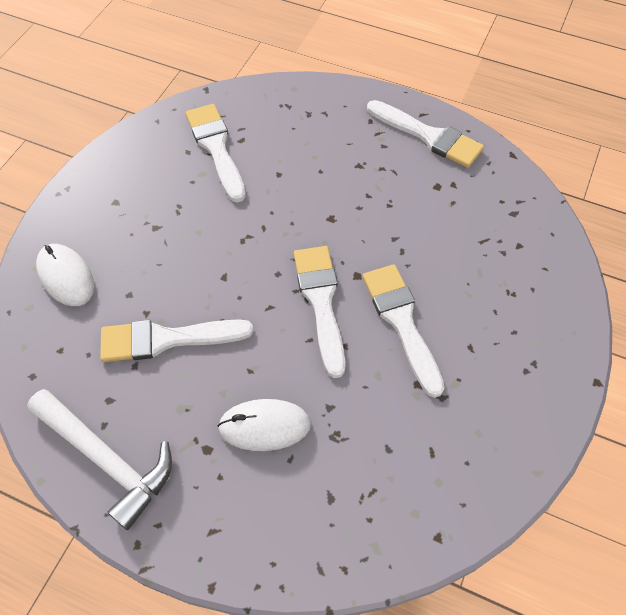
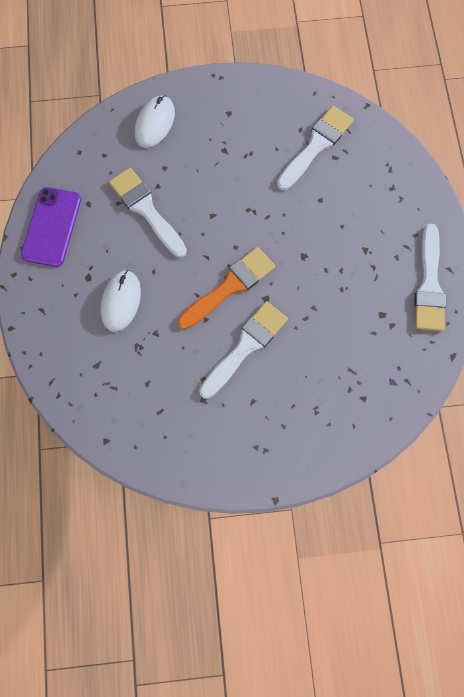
camera: 60 degrees right, 15 degrees up
(107, 460) = (52, 227): white hammer -> purple phone
(264, 426) = (121, 301): white mouse -> white mouse turned 45 degrees clockwise
(321, 302) = (229, 287): white brush -> orange brush

